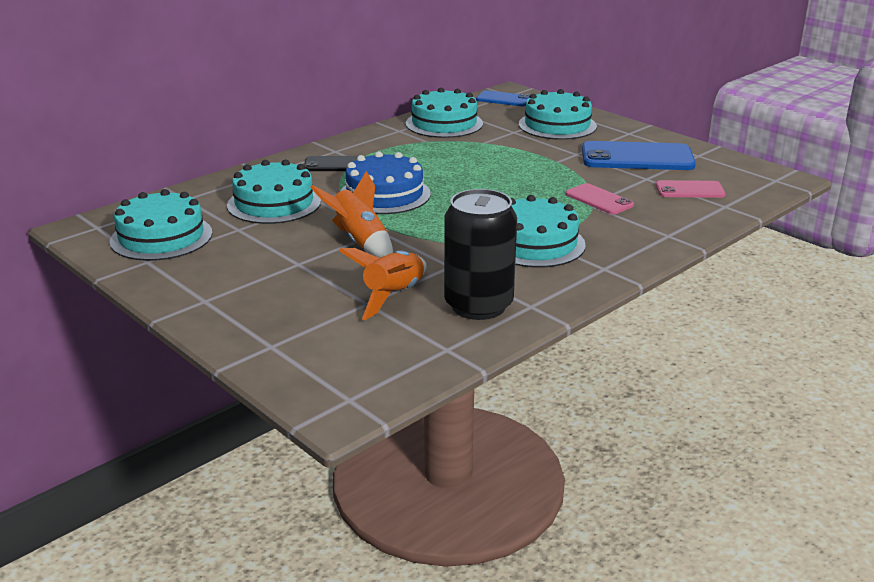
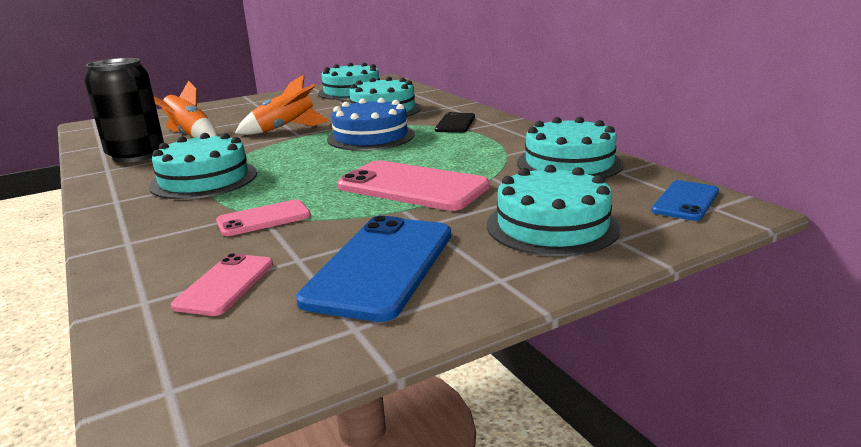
camera: 105 degrees right, 5 degrees down
(513, 163) = (412, 186): none -> pink phone

